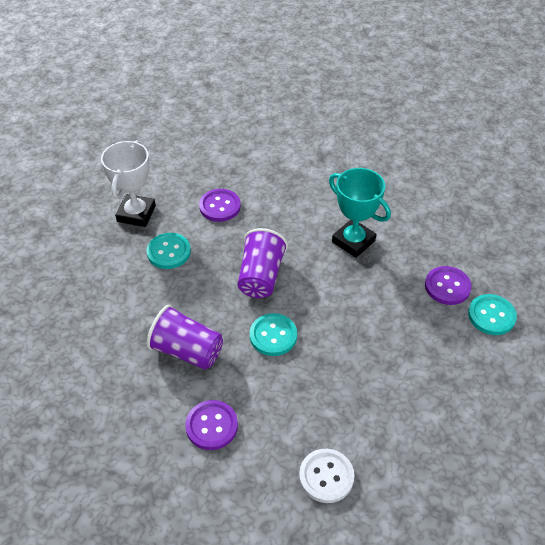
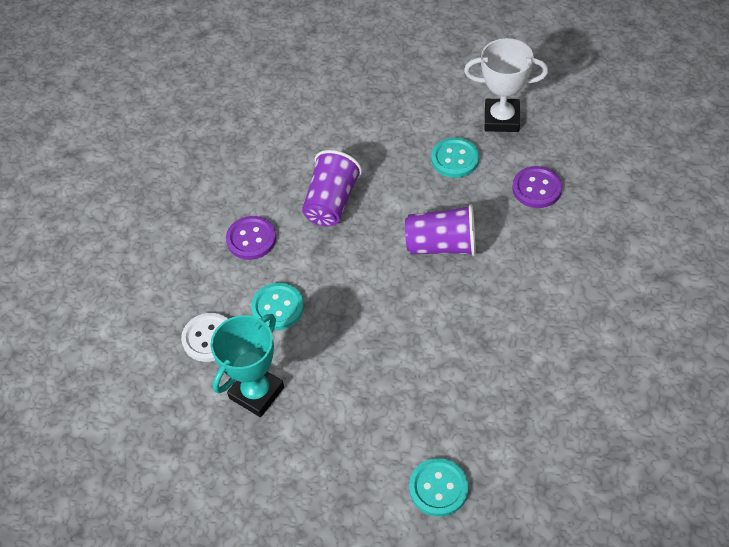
camera: 85 degrees right, 5 degrees up
(273, 336) = (363, 270): turquoise button -> turquoise button (277, 307)
(353, 241) = (520, 328): turquoise trophy -> turquoise trophy (256, 393)
(447, 286) = (473, 436): purple button -> none

